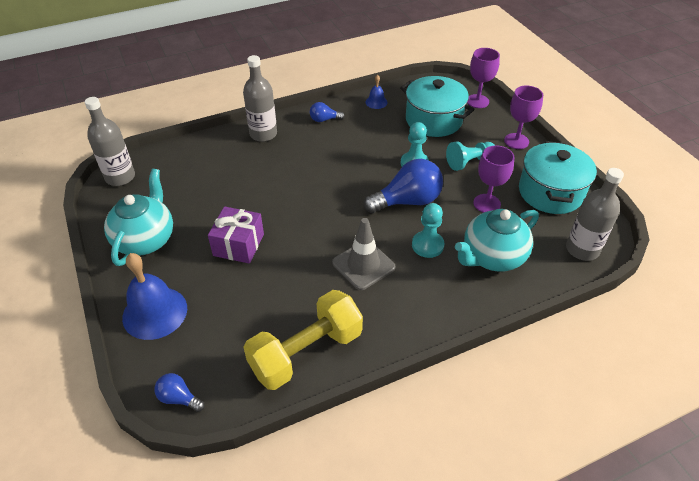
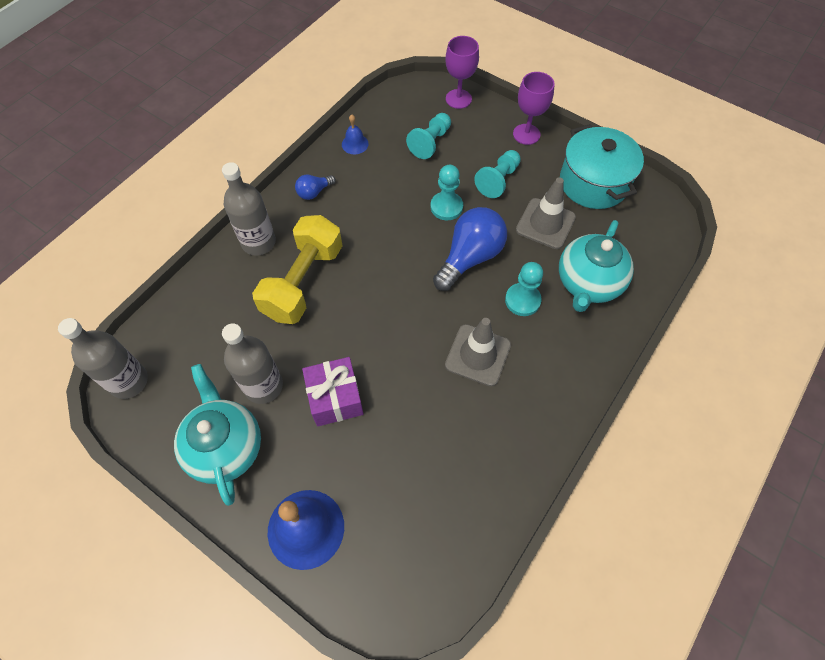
camera: 30 degrees left, 15 degrees up
(179, 398) = (405, 608): blue light bulb -> none
(306, 352) = (491, 483): yellow dumbbell -> yellow dumbbell (303, 282)
(433, 120) = (430, 142): turquoise pot -> turquoise pawn
(487, 203) = (545, 224): purple goblet -> grey traffic cone
(582, 249) = (657, 235): grey bottle -> grey bottle (263, 386)

